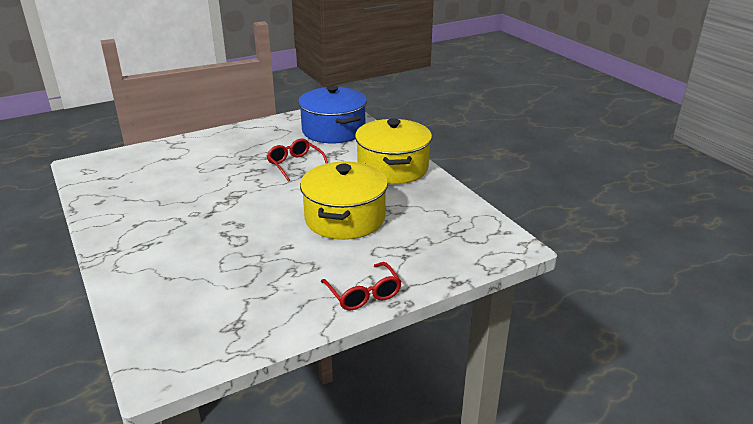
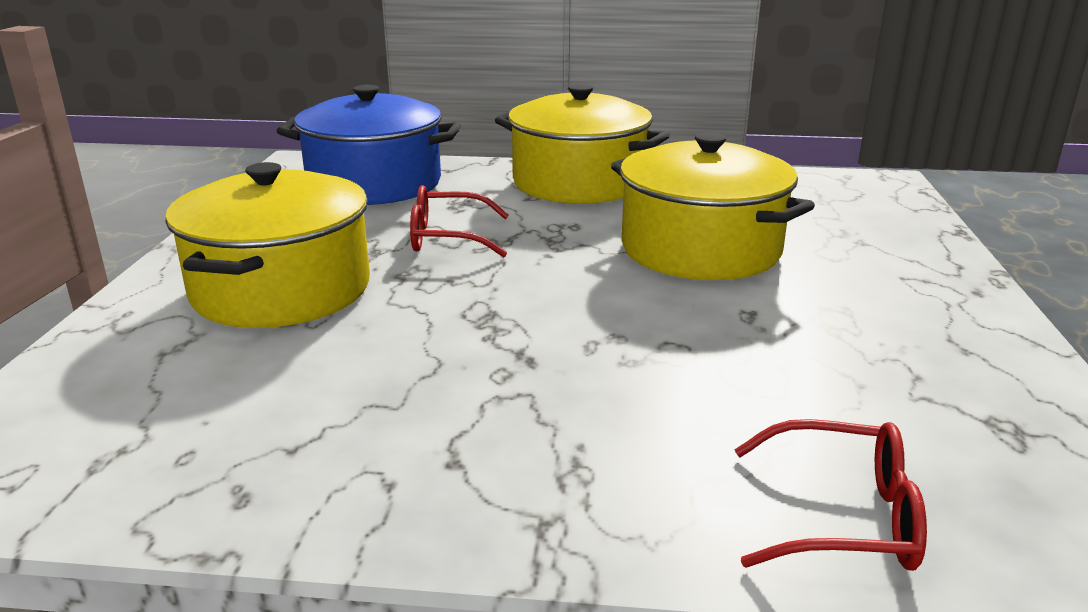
camera: 55 degrees left, 5 degrees down
(220, 156) = (281, 290): none -> yellow pot
(364, 294) = (959, 294): red glasses -> red glasses (843, 517)

